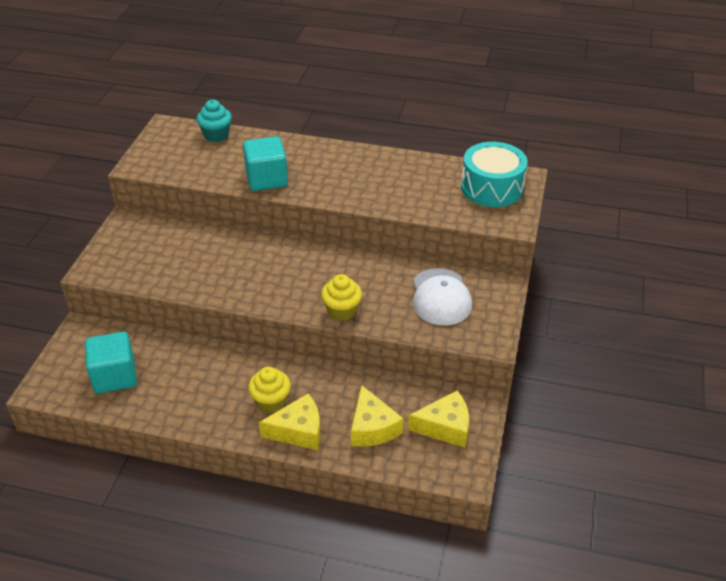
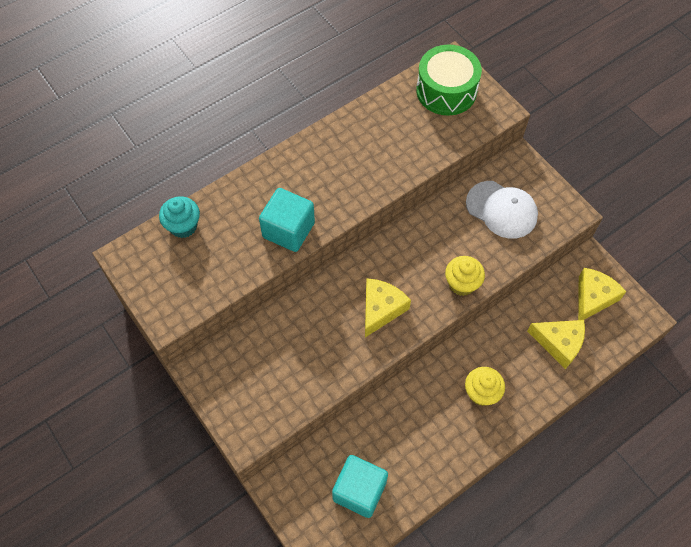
camera: 50 degrees left, 20 degrees up
(298, 431) = (525, 393): yellow cheese -> yellow cheese (381, 309)
(492, 188) = (446, 91): turquoise drum -> green drum

